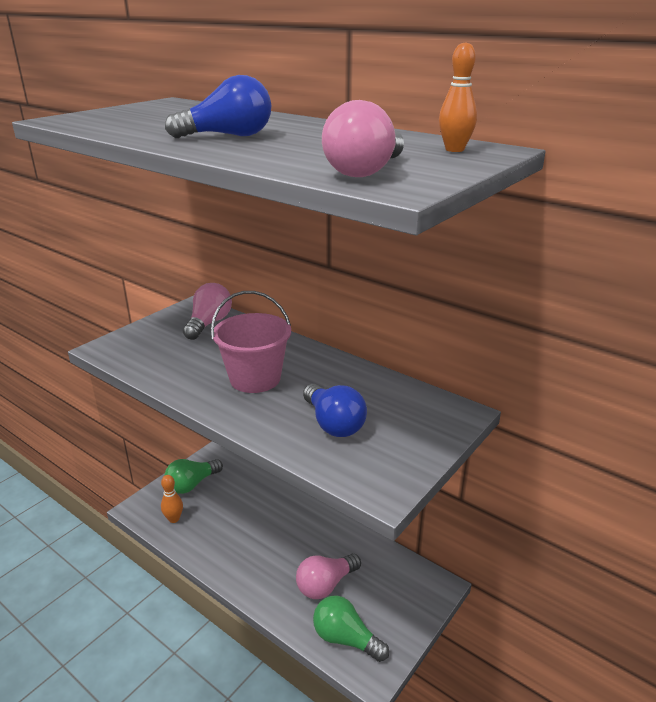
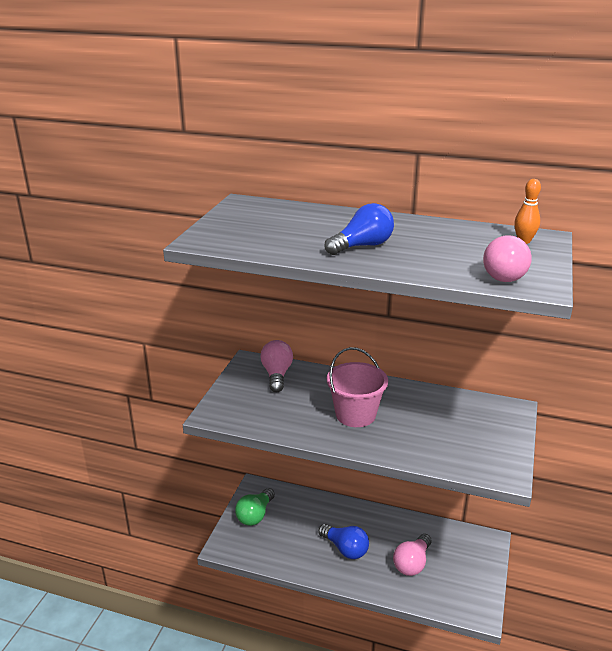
camera: 20 degrees left, 0 degrees up
(174, 519) = (260, 547): orange bowling pin -> none
(333, 424) = (439, 437): blue light bulb -> blue light bulb (345, 549)
(345, 638) = (449, 596): green light bulb -> none

